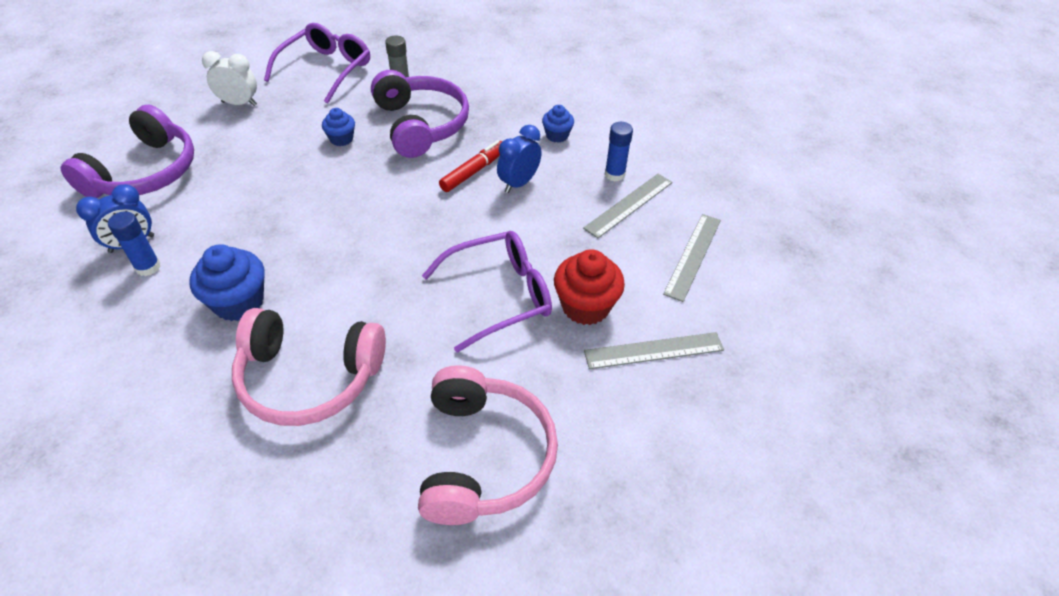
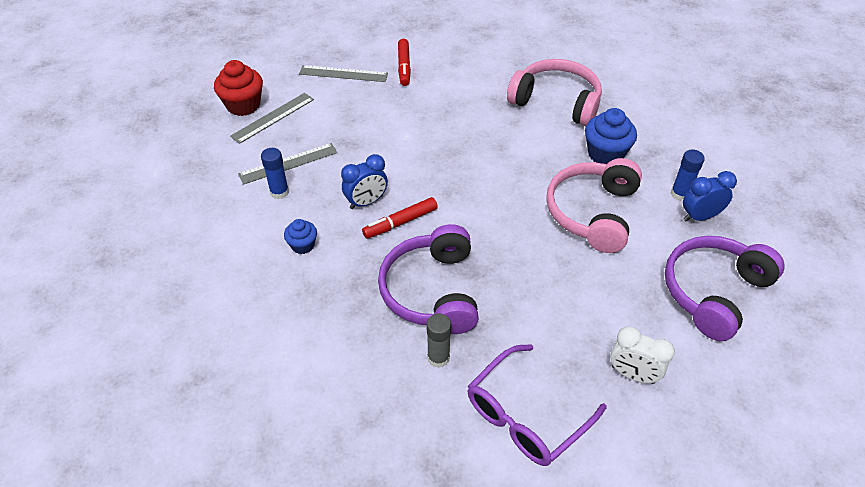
camera: 160 degrees left, 0 degrees up
(341, 139) = (518, 291): blue cupcake -> none
(483, 456) = (464, 51): pink headphones -> pink headphones (592, 213)
(500, 295) = (422, 121): purple glasses -> none
(570, 389) = (404, 67): none -> red marker
(585, 306) = (369, 103): red cupcake -> red cupcake (243, 105)

